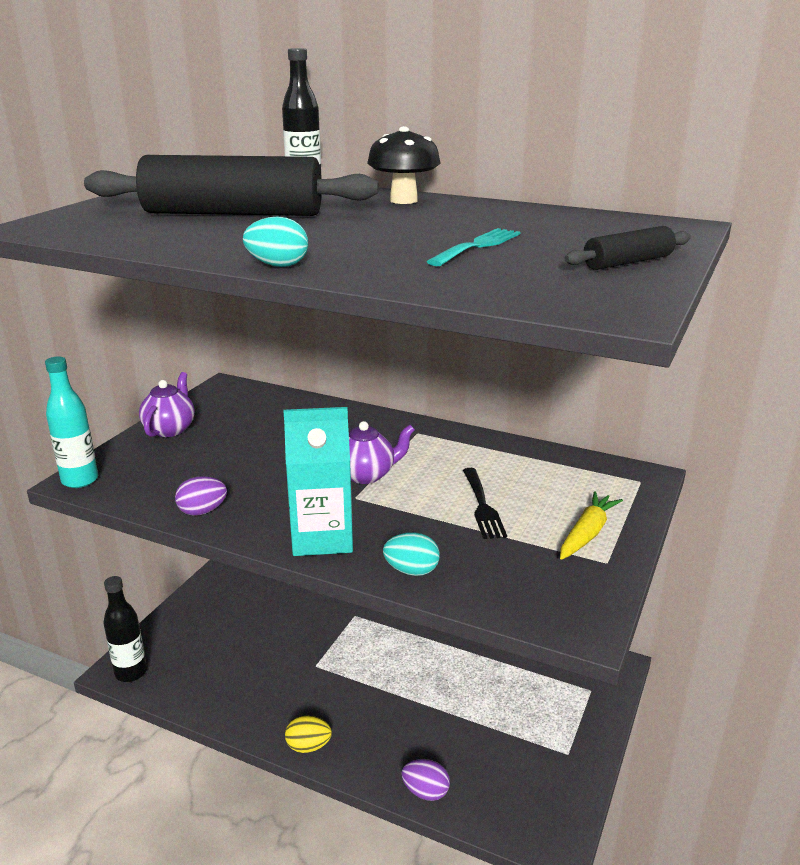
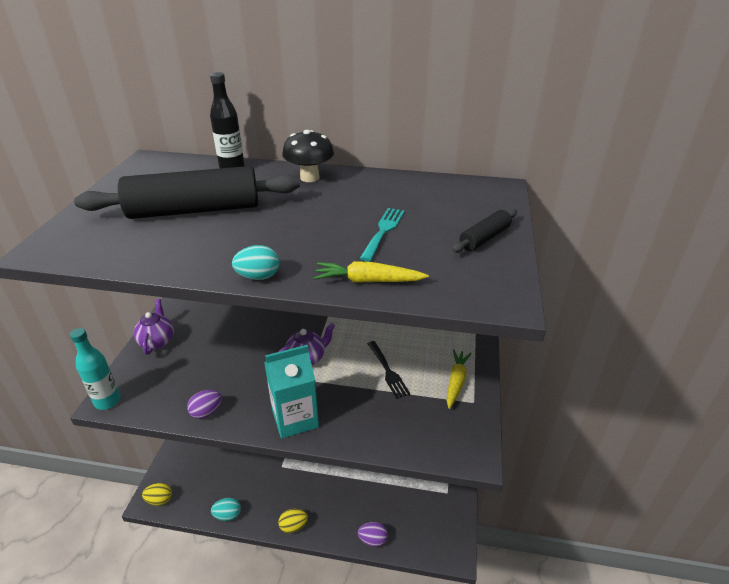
camera: 15 degrees left, 10 degrees up
(131, 672) = (160, 500): black bottle -> yellow egg
(411, 571) = (360, 434): turquoise egg -> turquoise egg (228, 515)
(427, 281) = (368, 281): none -> yellow carrot

